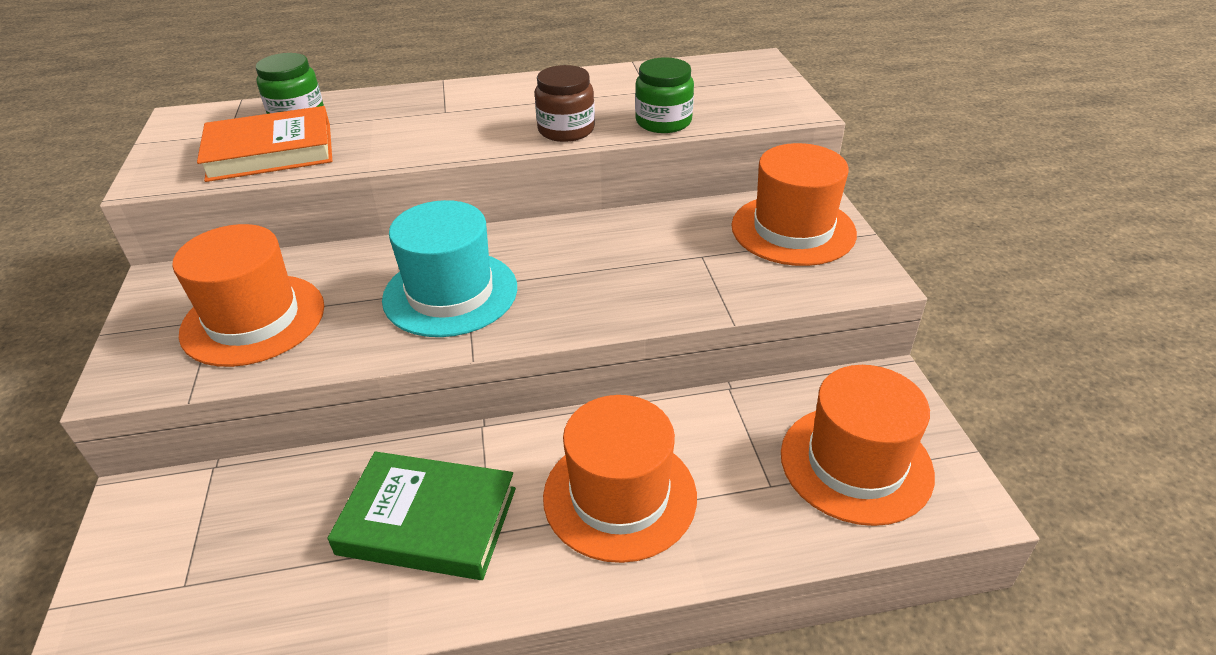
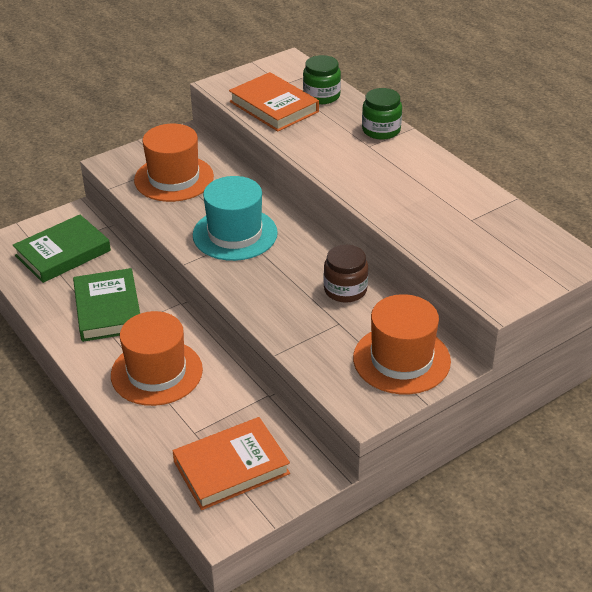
camera: 65 degrees right, 0 degrees up
(221, 550) = (63, 253): none -> green book
(566, 130) = (381, 202): brown jar -> brown jar (345, 290)
(663, 122) = (426, 240): green jar -> green jar (381, 130)
(855, 463) = (231, 467): orange hat -> orange book

